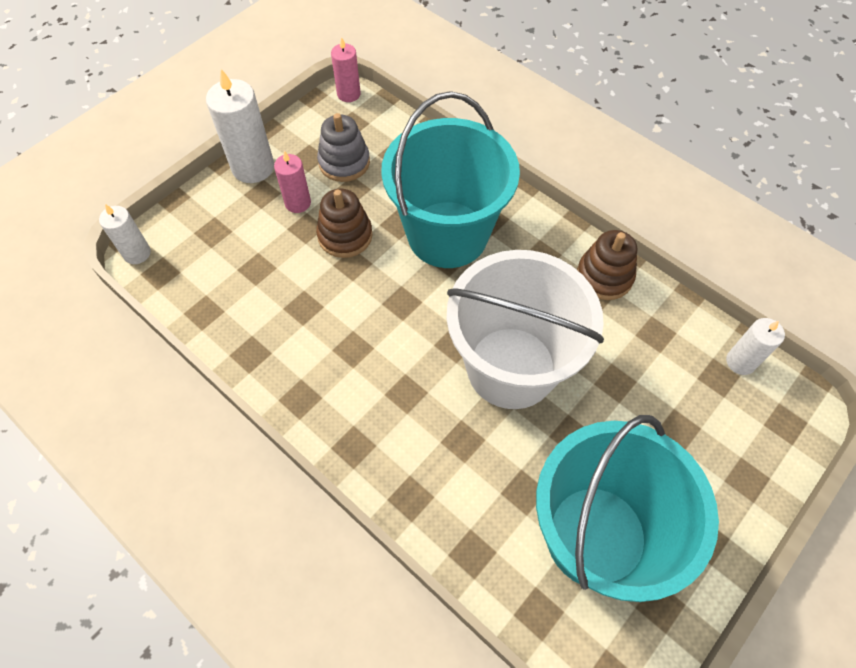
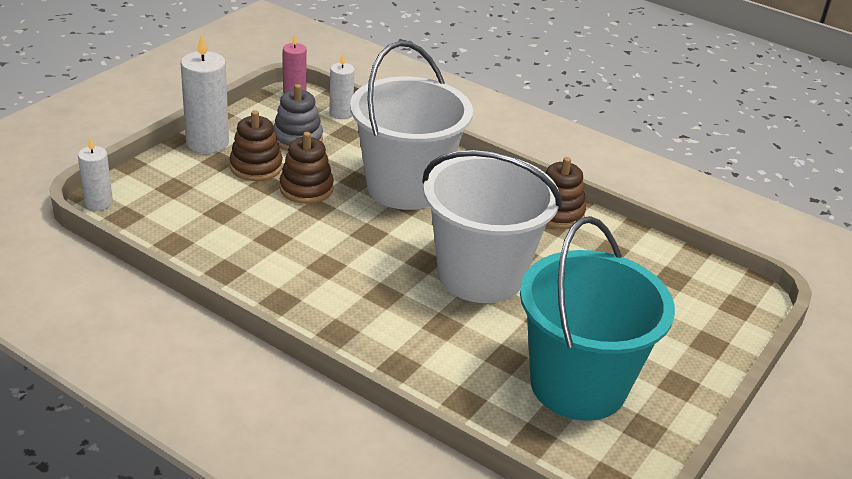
camera: 10 degrees left, 25 degrees down
(298, 203) = (256, 167): pink candle -> brown stacking toy
(447, 234) = (405, 187): turquoise bucket -> white bucket
(740, 362) = (690, 267): white candle -> white candle (341, 113)

